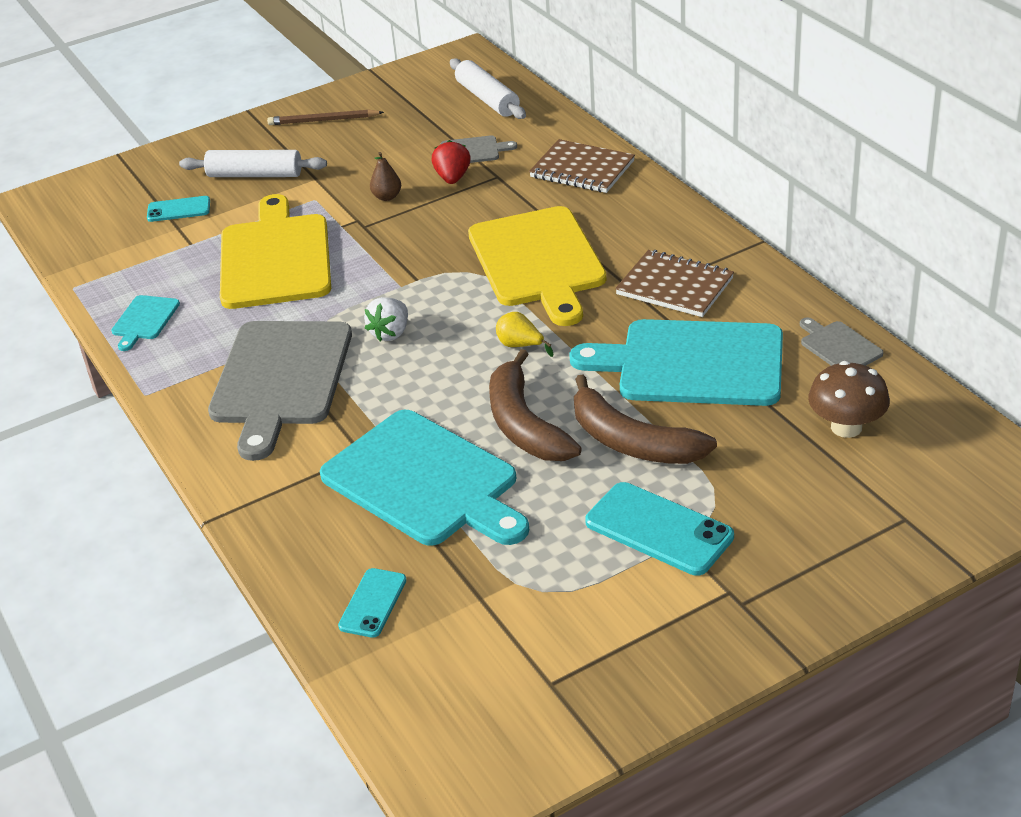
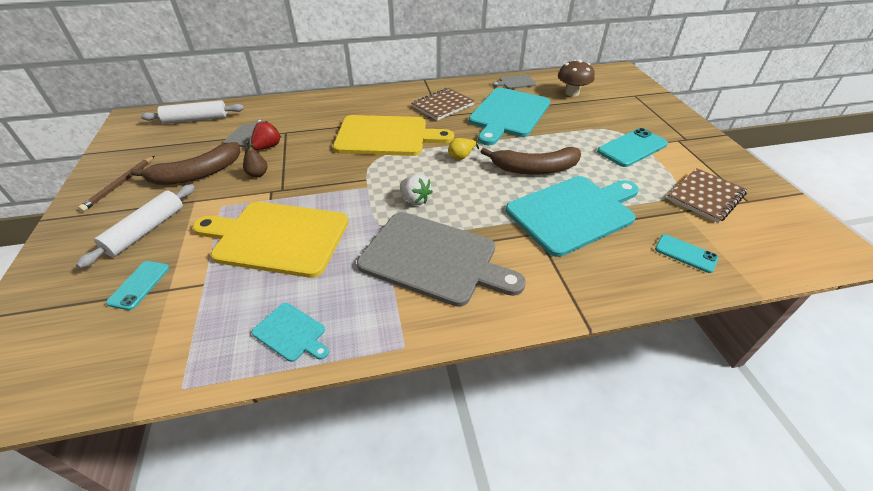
camera: 75 degrees left, 5 degrees up
(452, 178) = (268, 147): red strawberry -> red strawberry turned 105 degrees clockwise
(582, 169) = (312, 107): brown notebook -> brown notebook (705, 196)
(631, 441) = (562, 141): brown banana -> brown banana (197, 174)

